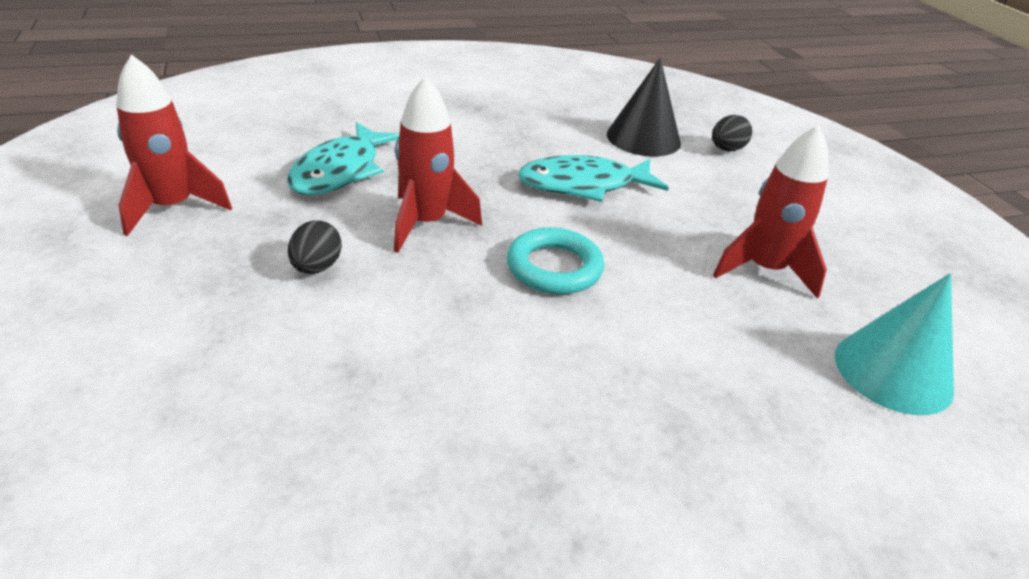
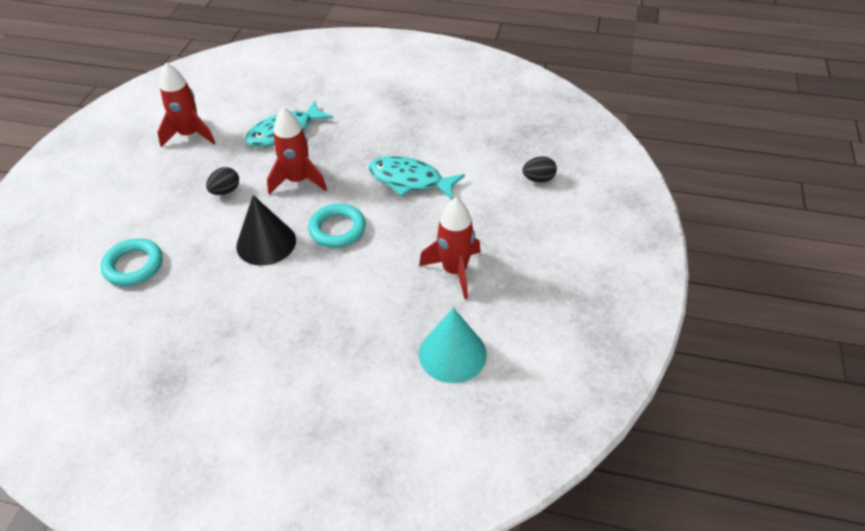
camera: 35 degrees right, 10 degrees up
(237, 442) = (133, 265): none -> turquoise ring
(643, 138) = (489, 154): black cone -> black cone (266, 243)

